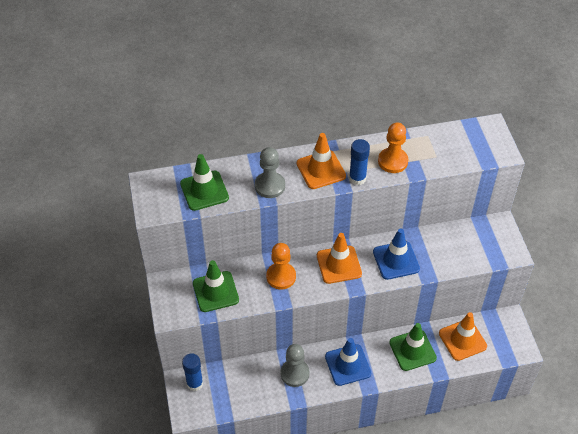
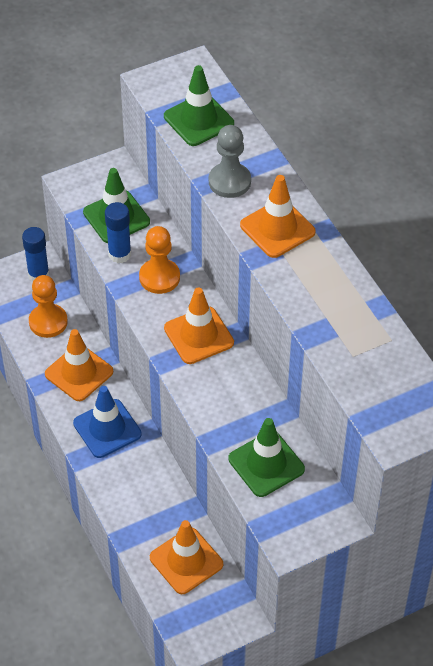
camera: 75 degrees right, 0 degrees up
(294, 373) = (79, 373): grey pawn -> orange traffic cone
(357, 178) = (276, 271): blue glue stick -> blue glue stick (119, 254)
(392, 161) = (323, 305): orange pawn -> orange pawn (48, 322)
(396, 260) = (227, 399): blue traffic cone -> none
(412, 350) = (151, 501): green traffic cone -> green traffic cone (266, 464)

